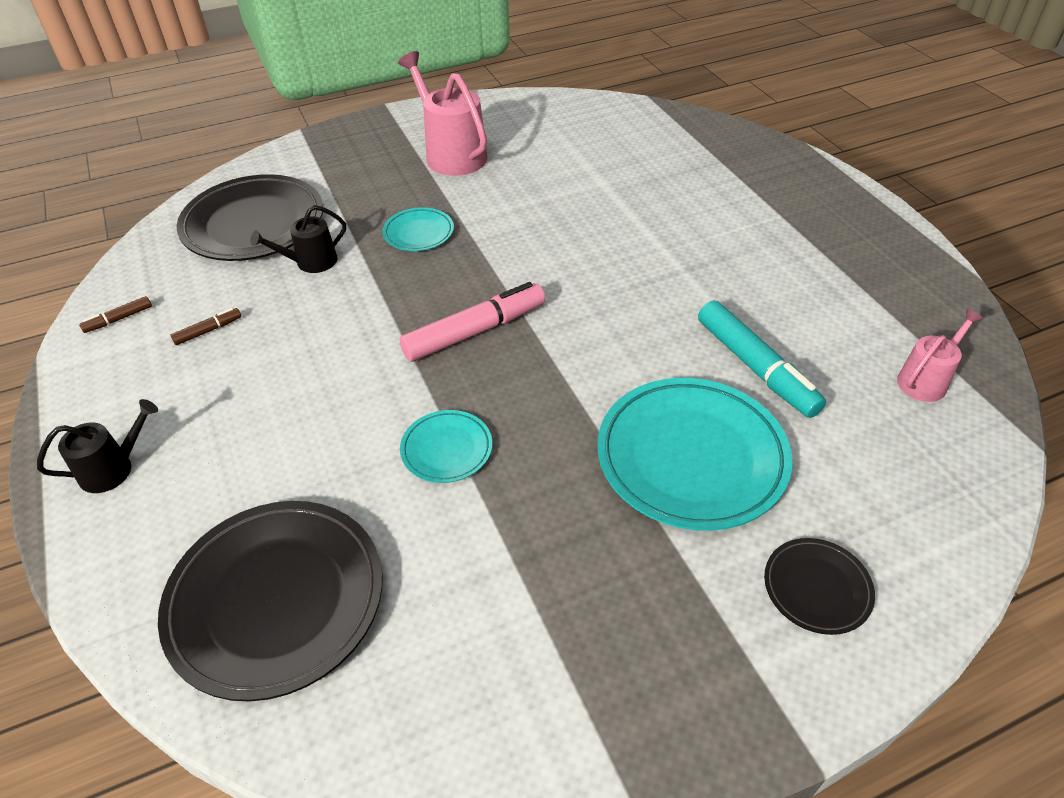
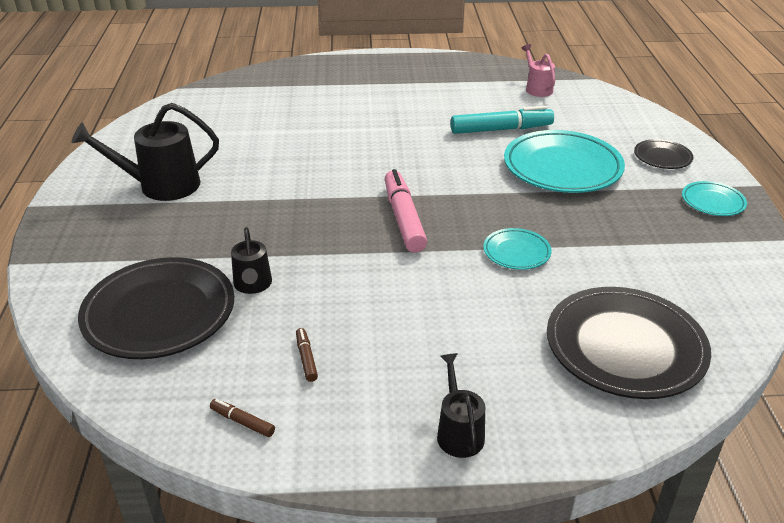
camera: 70 degrees left, 10 degrees down
(119, 319) = (242, 422): brown marker -> brown marker turned 135 degrees clockwise
(418, 233) = (261, 222): turquoise plate -> turquoise plate (712, 202)
(451, 154) = (161, 186): pink watering can -> black watering can

